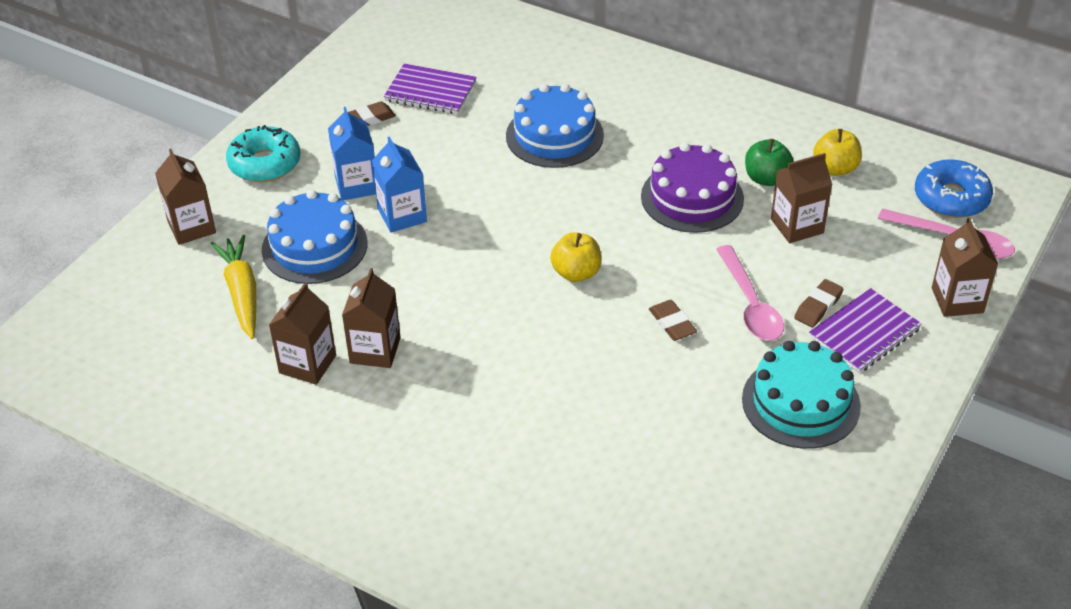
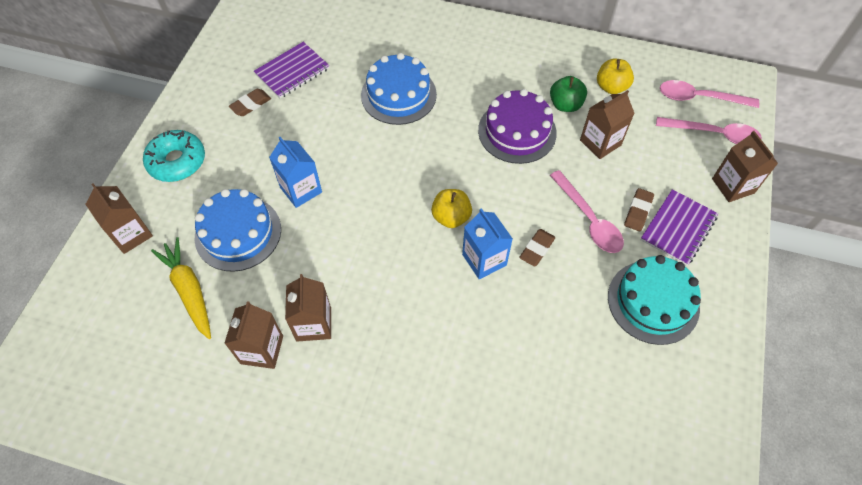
camera: 15 degrees left, 15 degrees up
(356, 185) = (257, 168): blue carton -> blue carton (484, 260)
(430, 92) = (292, 72): purple notebook -> purple notebook turned 45 degrees counterclockwise
(672, 323) = (537, 249): brown eraser -> brown eraser turned 75 degrees clockwise
(951, 198) = (699, 98): blue donut -> pink spoon

